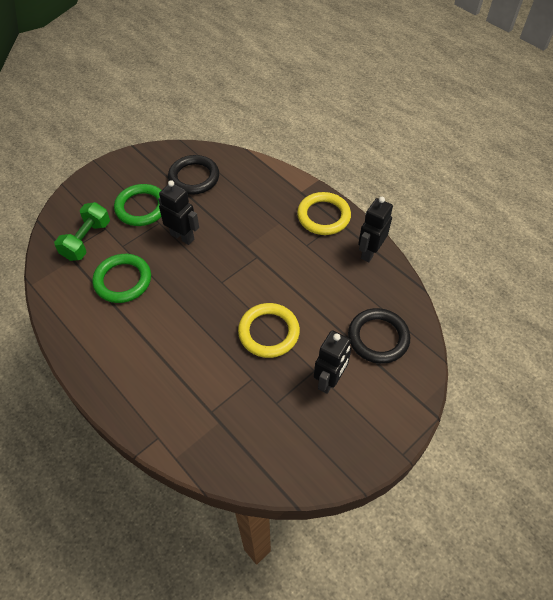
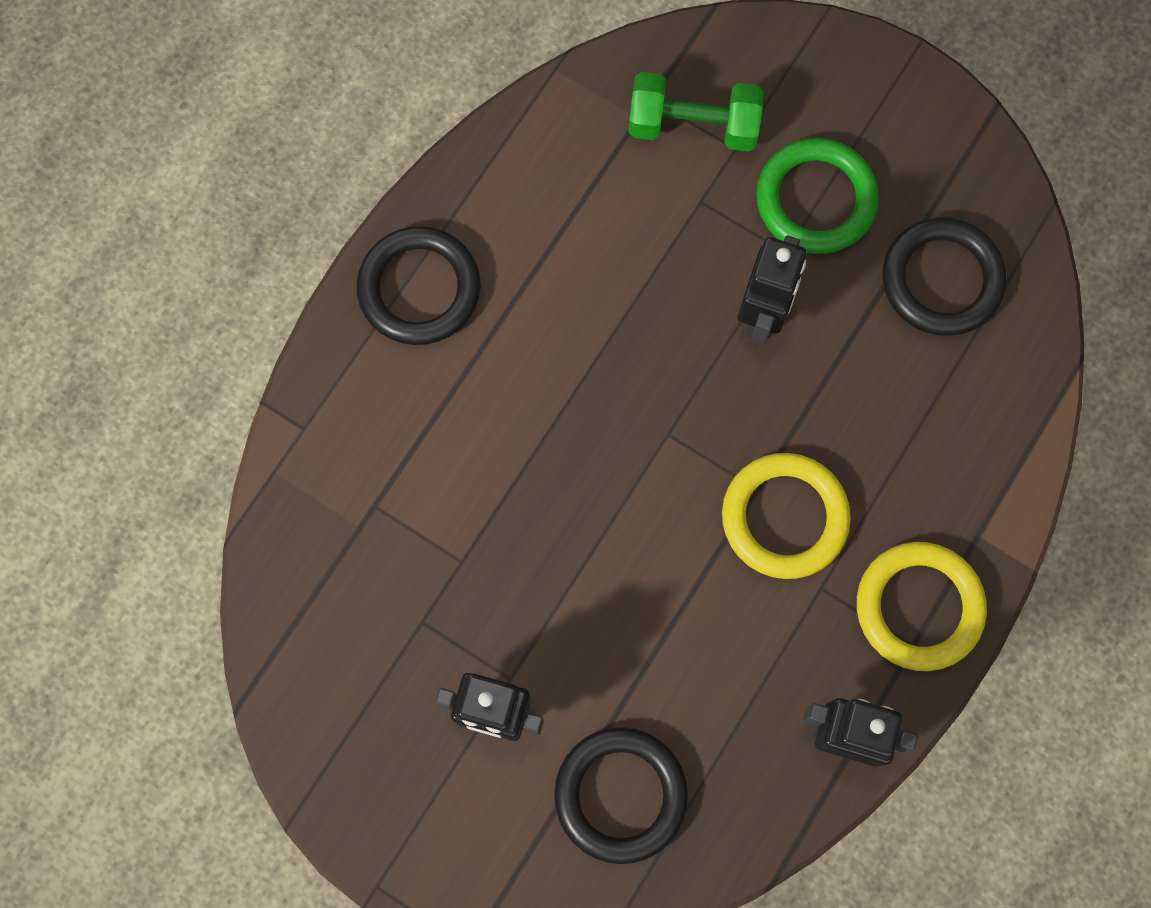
camera: 75 degrees right, 20 degrees up
(109, 366) = (419, 289): none -> black ring
(123, 280) = (614, 237): green ring -> none
(268, 332) = (573, 565): yellow ring -> yellow ring (784, 517)

